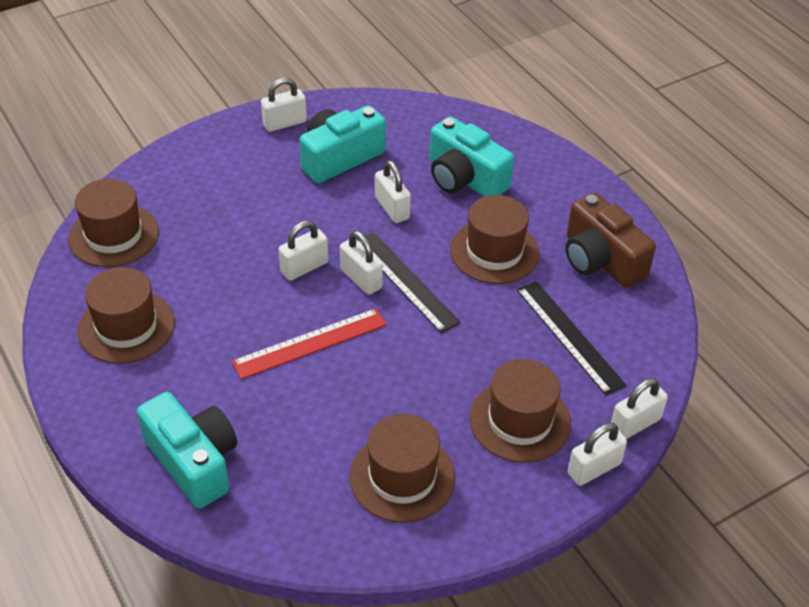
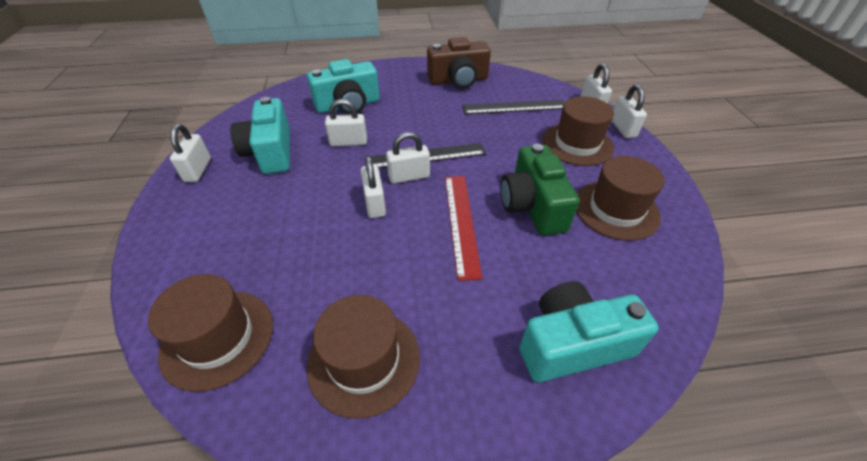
camera: 65 degrees left, 0 degrees up
(368, 397) = (532, 206): none -> green camera
(494, 252) = (425, 113): brown hat -> none

